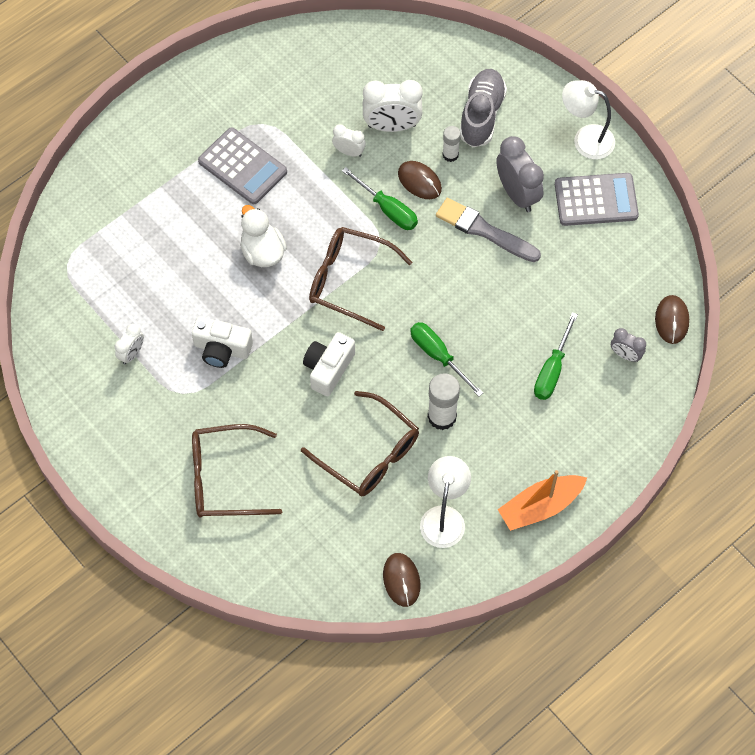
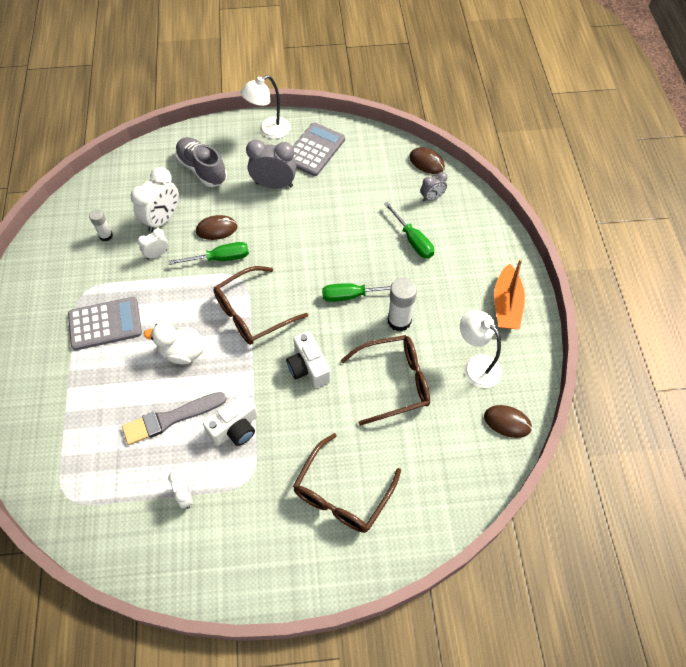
camera: 55 degrees left, 5 degrees down
(450, 155) = (214, 201): white glue stick -> white glue stick (106, 236)
(484, 230) = (284, 216): grey brush -> grey brush (171, 418)

